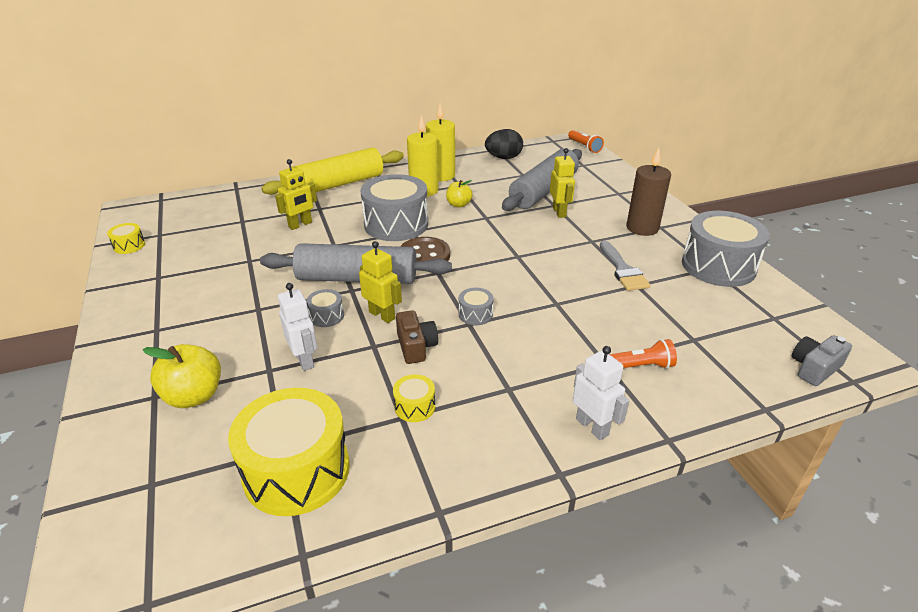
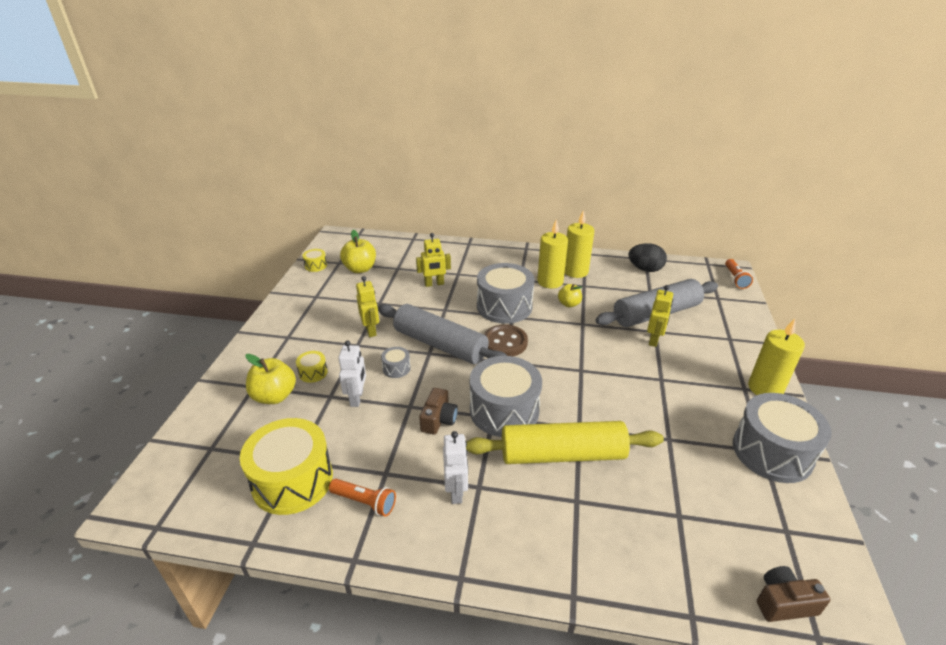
camera: 30 degrees right, 0 degrees up
(194, 234) = (360, 269): none -> yellow apple
(337, 184) = (486, 256): yellow rolling pin -> yellow rolling pin (562, 454)
(382, 315) = (434, 383): yellow robot -> yellow robot (371, 330)
(415, 406) = (400, 469): yellow drum -> yellow drum (313, 373)
(475, 314) = (504, 410): grey drum -> grey drum, size x2.30
(592, 427) = (518, 552): white robot -> white robot (456, 491)
(622, 270) = (667, 419): grey brush -> none
(638, 367) = (603, 517): orange flashlight -> orange flashlight (365, 502)
(642, 228) = (724, 383): brown candle -> none
(675, 222) = (765, 388): none -> yellow candle
(814, 368) = (784, 602): grey camera -> brown camera

